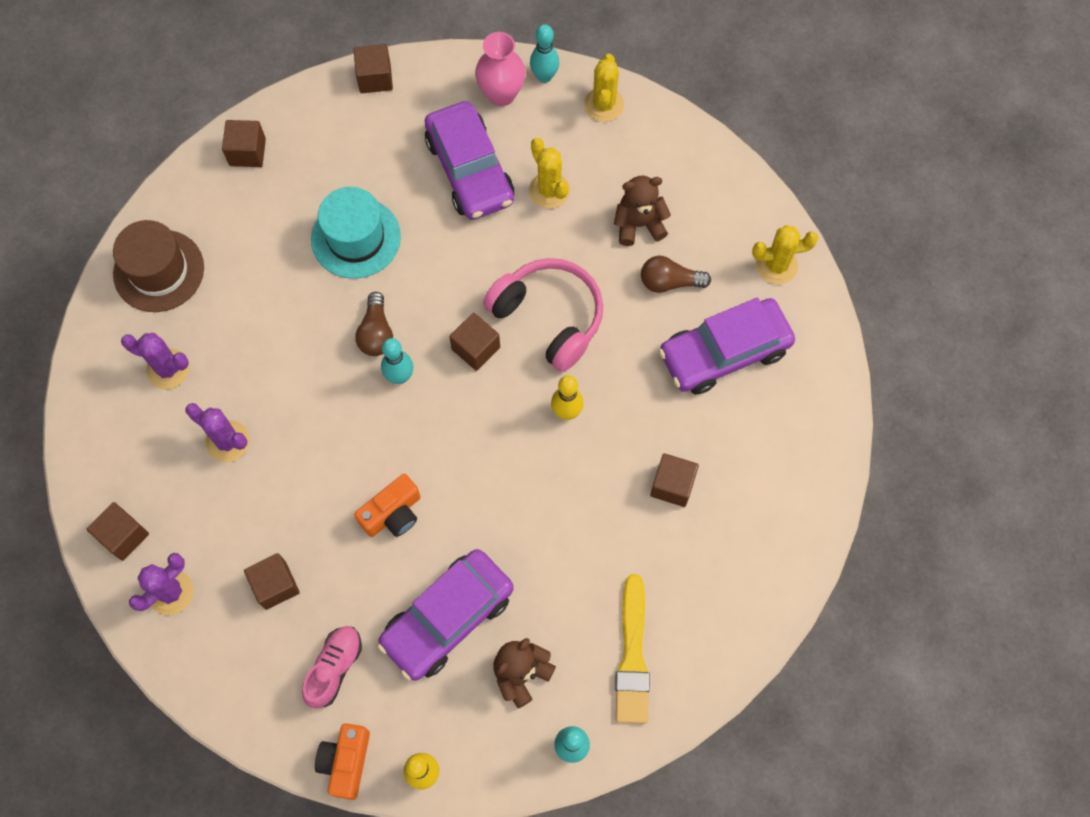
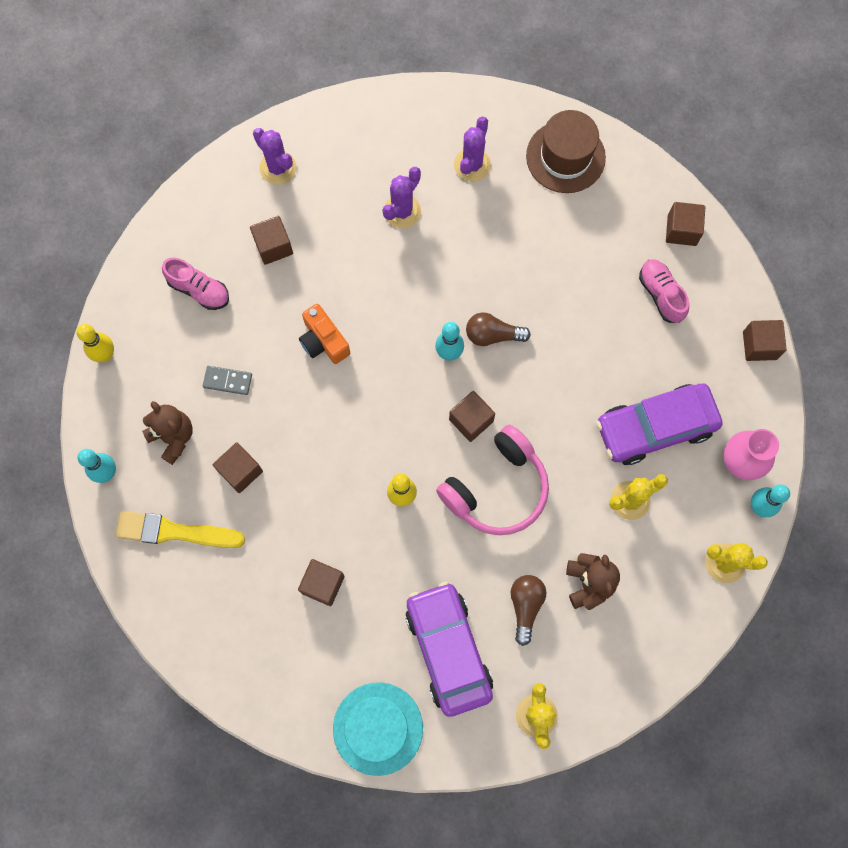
camera: 95 degrees right, 5 degrees up
(123, 536) = (329, 132): brown cube -> brown cube (240, 471)
(322, 169) = (661, 294): none -> pink shoe
(346, 762) = (123, 296): orange camera -> none
(356, 238) = (588, 321): turquoise hat -> turquoise hat (378, 728)
(448, 618) = (228, 381): purple car -> grey domino

